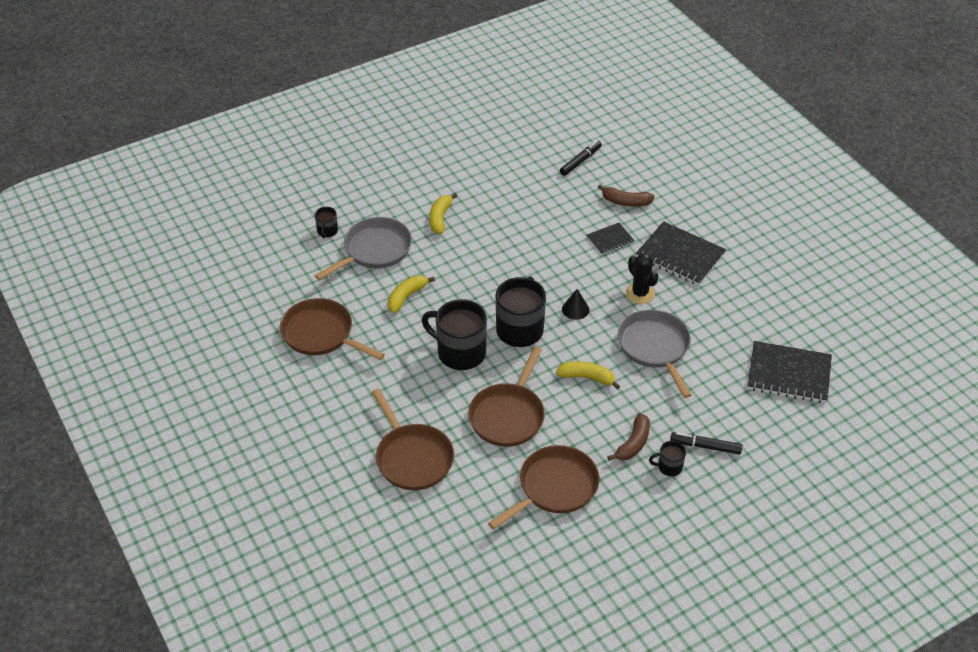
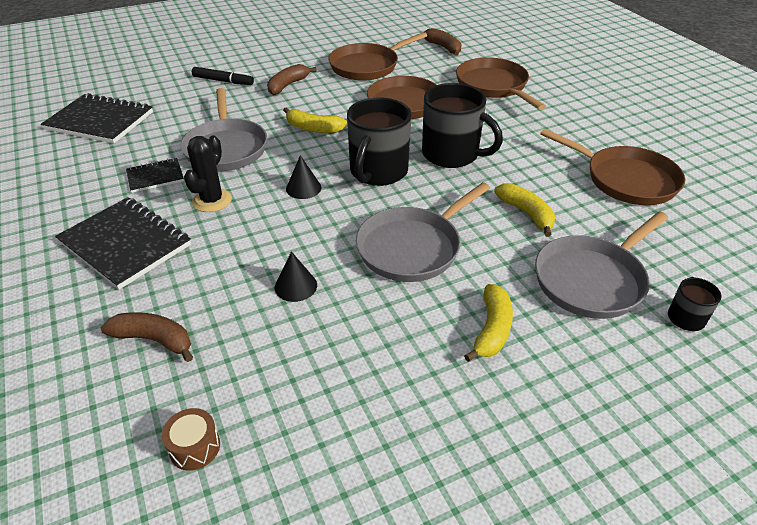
camera: 175 degrees left, 5 degrees down
(406, 297) = (526, 213): yellow banana -> yellow banana turned 75 degrees counterclockwise
(465, 537) = (444, 48): none -> brown banana
(488, 265) = (413, 247): none -> grey pan
(558, 235) = (295, 286): none -> black cone
(580, 161) = (195, 447): black marker -> brown drum
(610, 240) = (216, 273): black notebook -> black notebook (155, 177)
(640, 293) = (212, 200): black cactus -> black cactus turned 45 degrees clockwise
(669, 467) = (263, 72): black mug -> none

